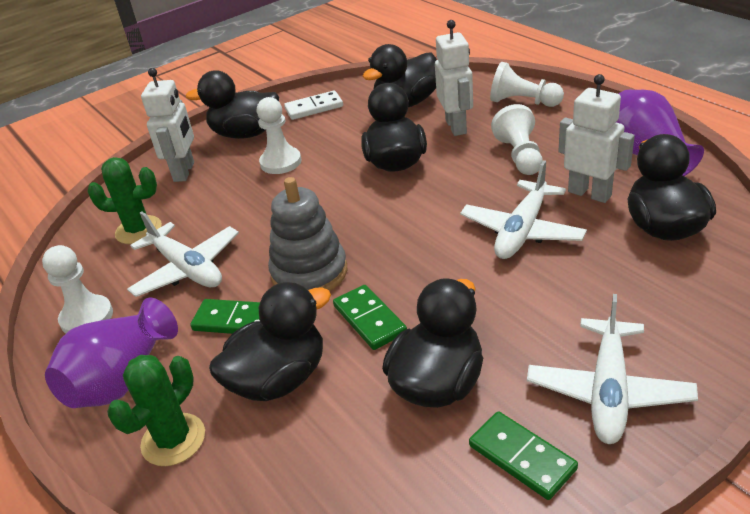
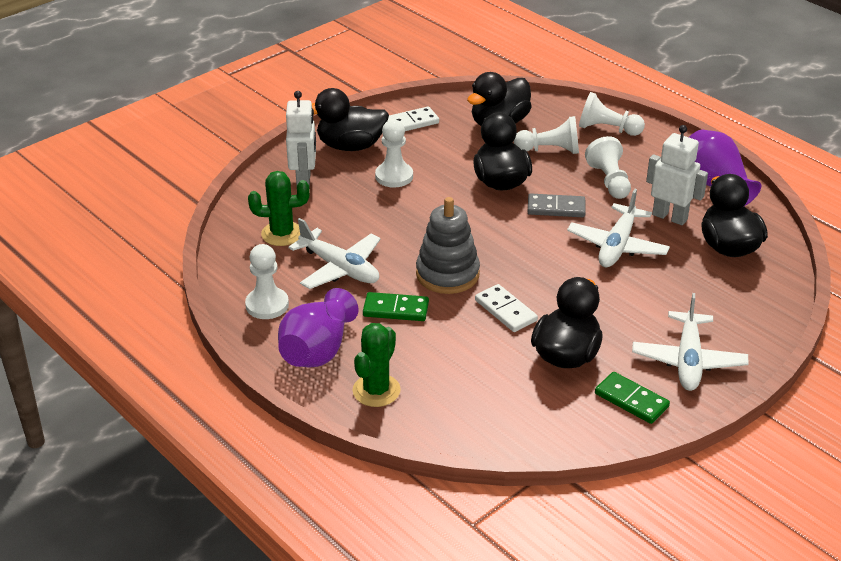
camera: 10 degrees left, 0 degrees up
(279, 379) = (445, 351): black duck -> none
(369, 319) = (505, 311): green domino -> white domino
(453, 189) = (556, 208): none -> grey domino
(456, 127) = (550, 150): white robot -> white pawn

